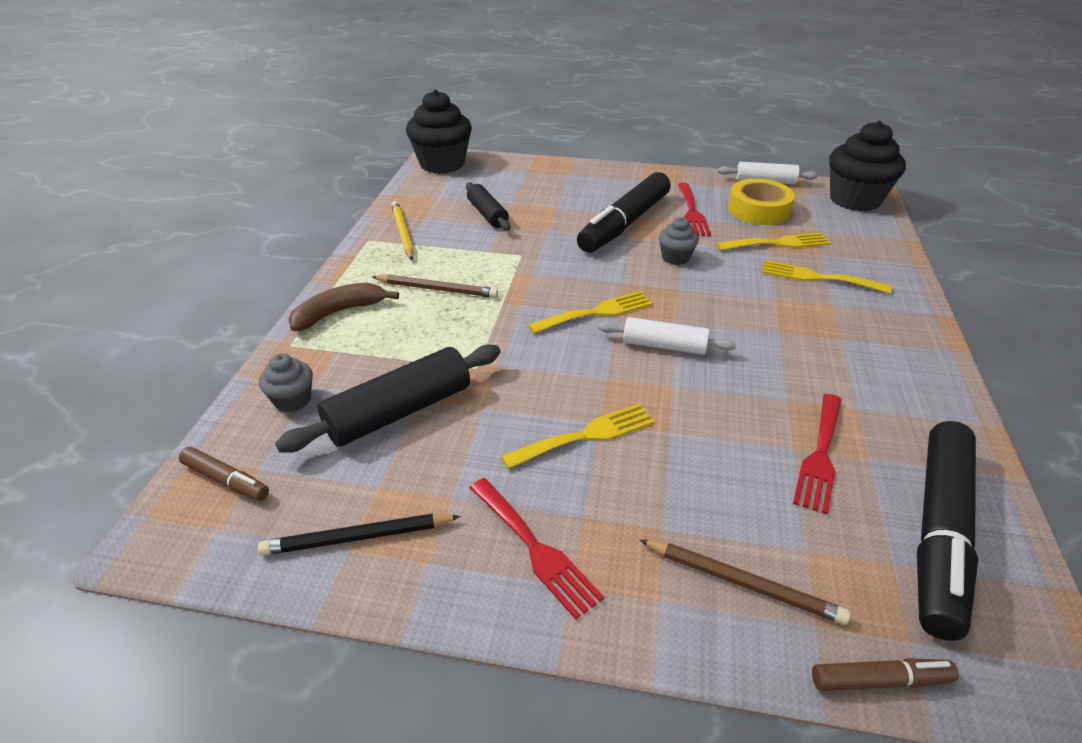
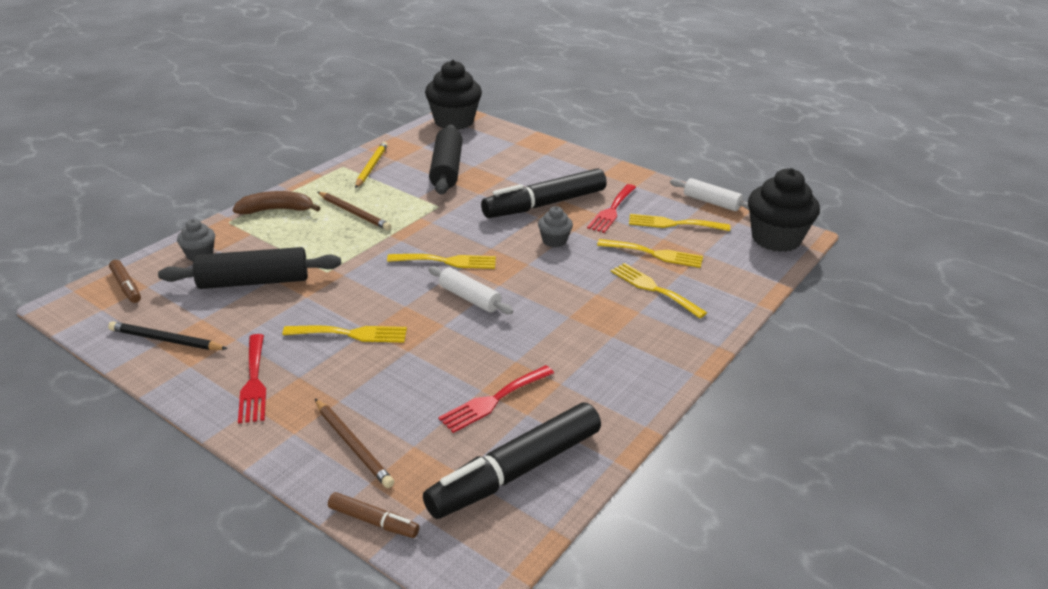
camera: 25 degrees right, 5 degrees down
(487, 214) = (446, 169): black rolling pin -> black rolling pin, size x1.59
(758, 210) = (673, 224): yellow tape -> yellow fork

